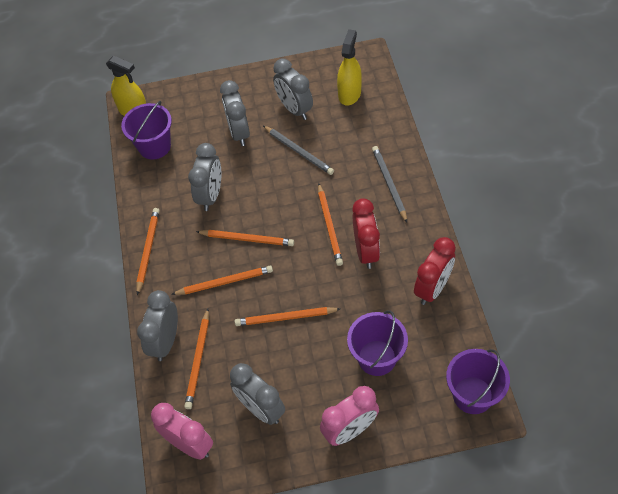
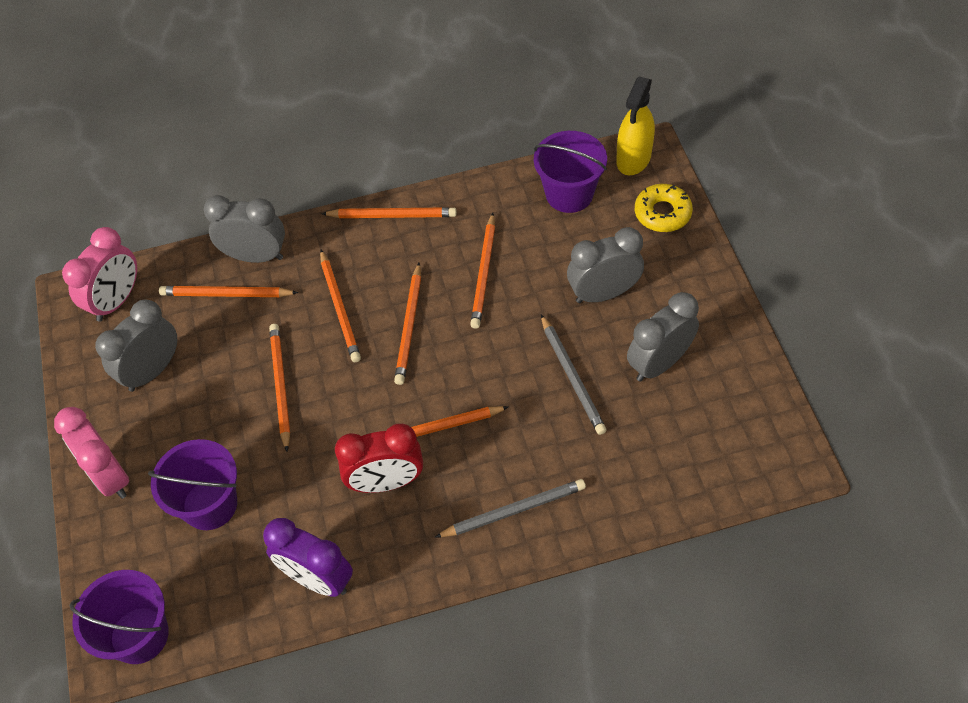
camera: 85 degrees right, 0 degrees up
(182, 99) = (662, 213): none -> yellow donut
(211, 195) = (484, 273): grey clock -> orange pencil
(299, 151) = (572, 377): grey pencil -> grey pencil turned 60 degrees counterclockwise
(349, 94) = (702, 441): yellow spray bottle -> none
(432, 288) = (317, 579): red clock -> purple clock

